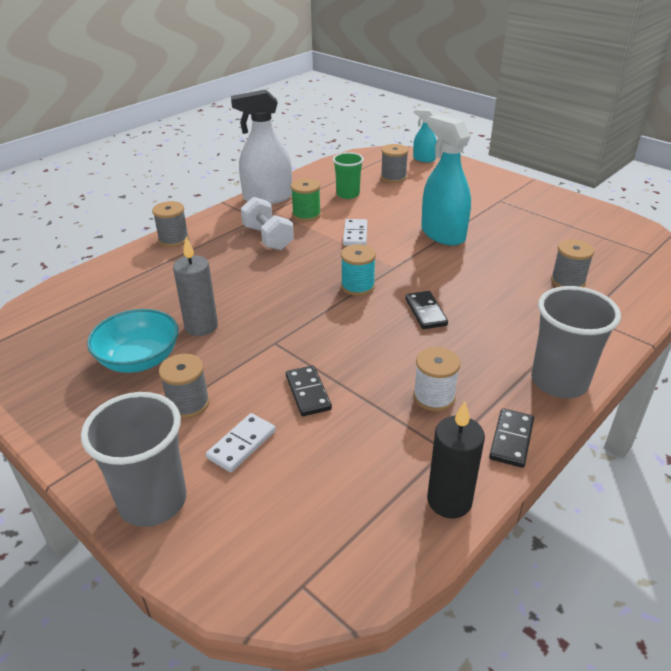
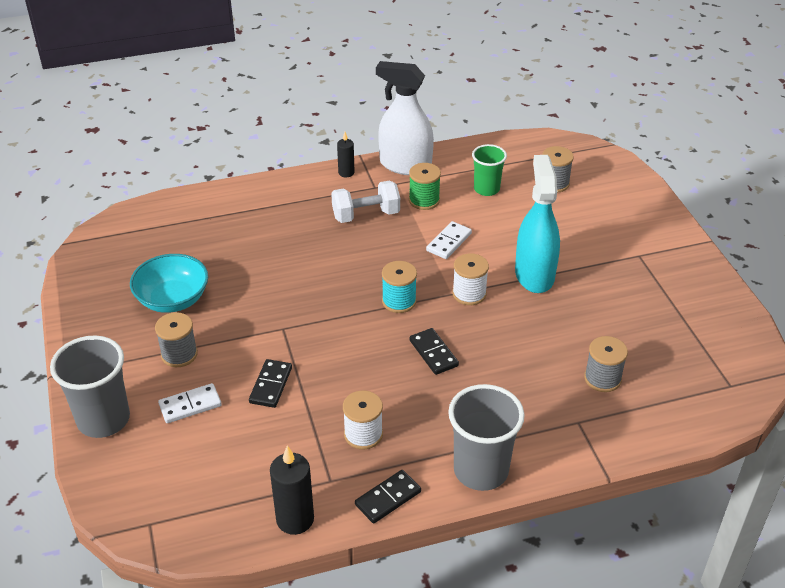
camera: 30 degrees right, 5 degrees up
(173, 239) = (284, 185): grey spool -> none
(201, 326) = (239, 288): grey candle -> none
(222, 216) = (346, 173): none -> black candle
(268, 238) = (366, 215): white dumbbell -> white dumbbell turned 75 degrees clockwise
(408, 262) = (469, 294): none -> white spool
(424, 159) = (612, 169): turquoise spray bottle -> none
(425, 312) = (433, 353): black domino -> black domino turned 45 degrees counterclockwise

